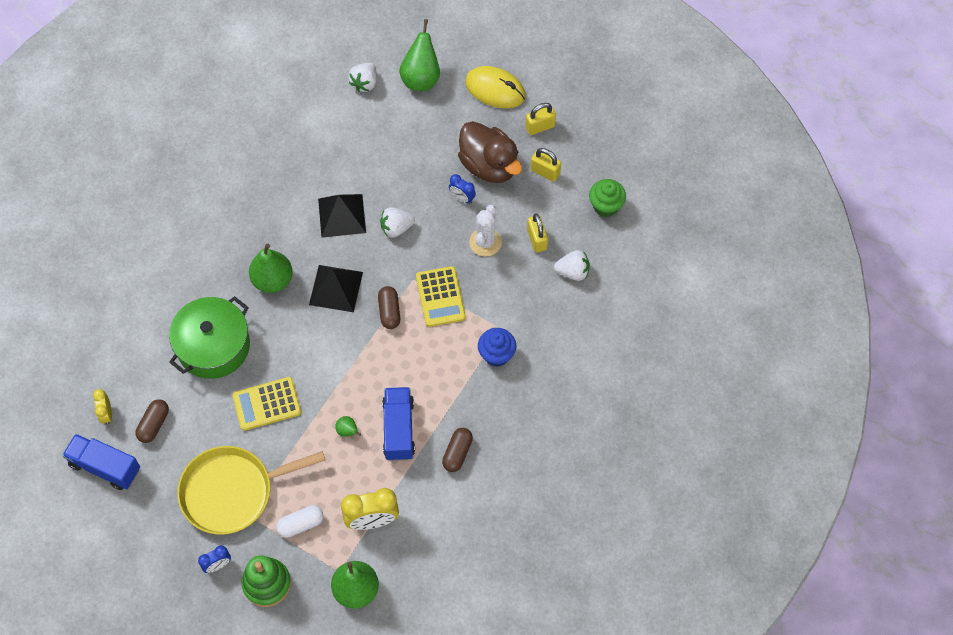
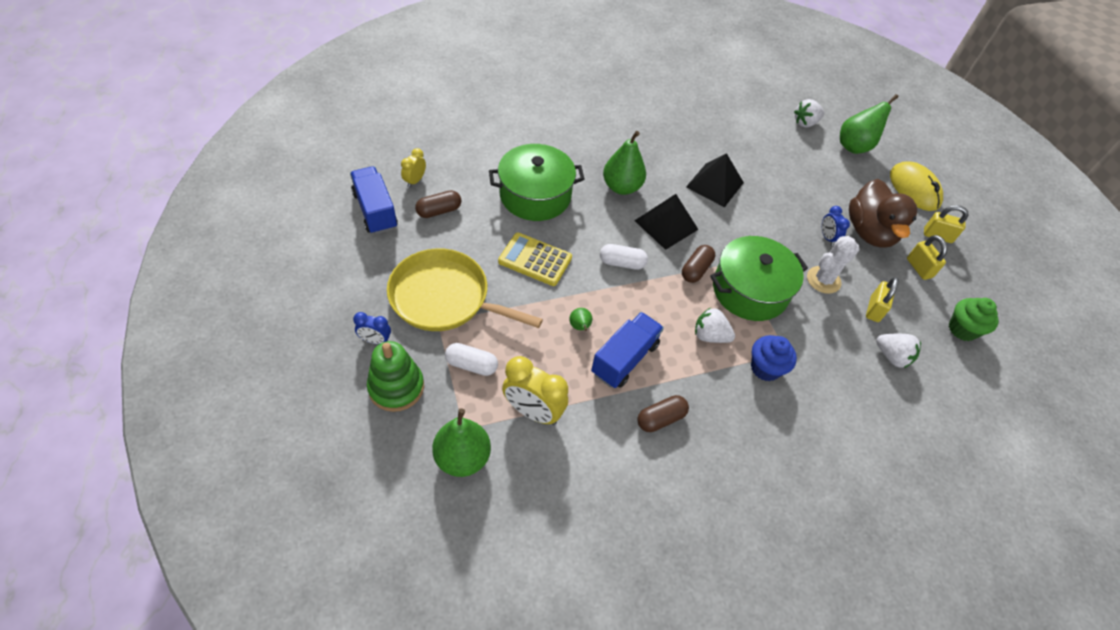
camera: 35 degrees right, 10 degrees down
(332, 352) = (622, 263): none -> white capsule
(396, 228) = (752, 220): white strawberry -> white strawberry (710, 336)
(440, 297) = (750, 290): yellow calculator -> green pot

